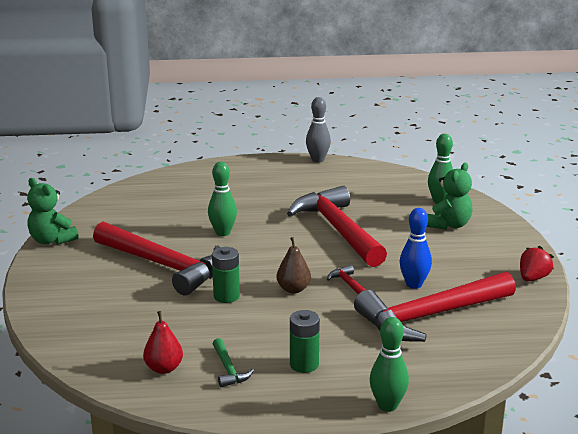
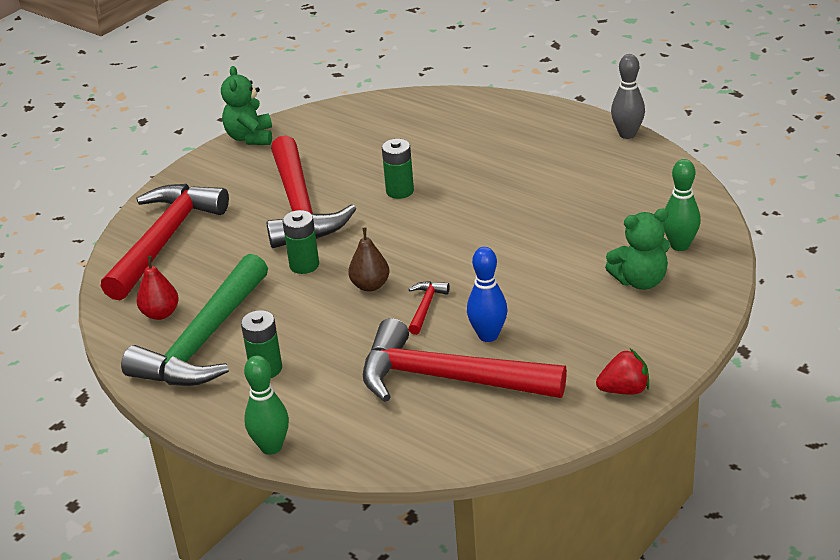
camera: 45 degrees right, 10 degrees up
(223, 233) = (400, 191): green bowling pin -> green battery
(228, 369) = (204, 341): green hammer -> green hammer, size x2.49
(338, 229) = (513, 235): red hammer -> red hammer (165, 240)

